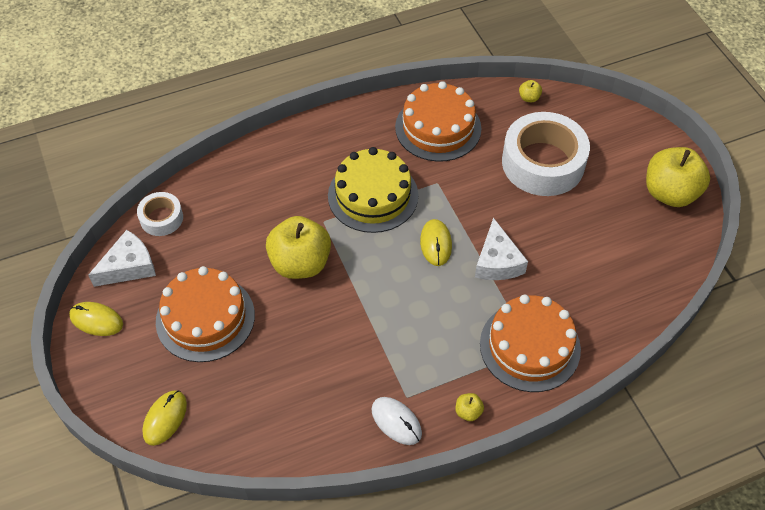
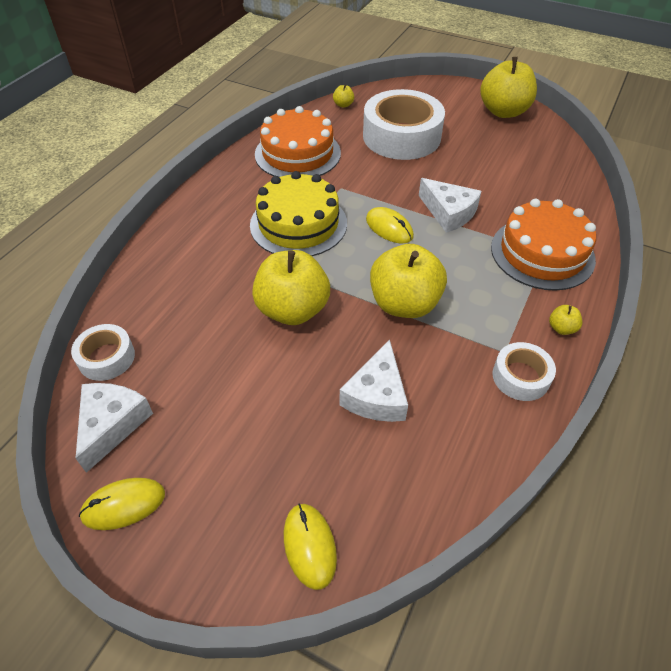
camera: 40 degrees left, 5 degrees down
(205, 318) = (249, 416): orange cake -> none
(291, 362) = (377, 395): none -> white cheese
(378, 312) = (404, 304): none -> yellow apple
(396, 421) = (520, 377): white mouse -> white tape

